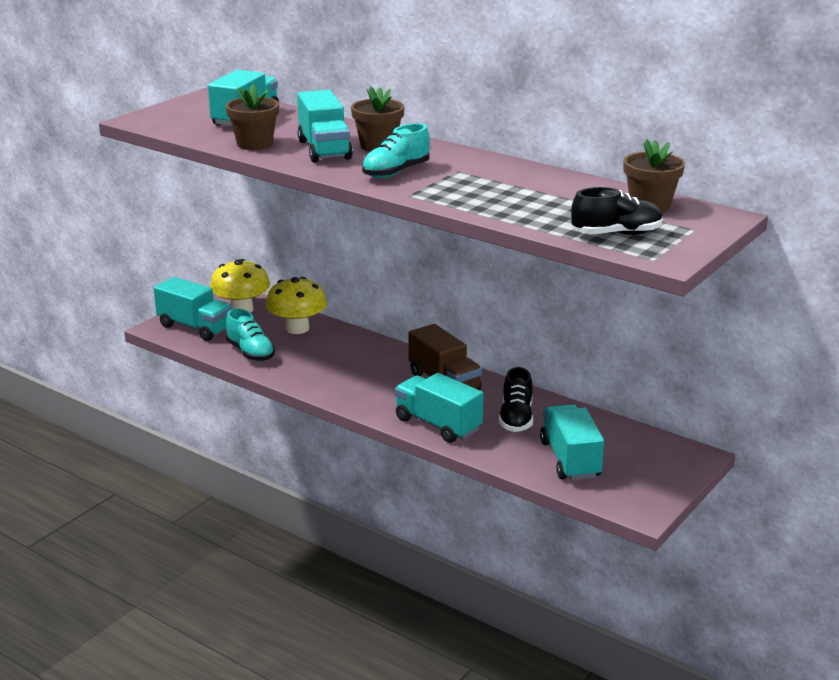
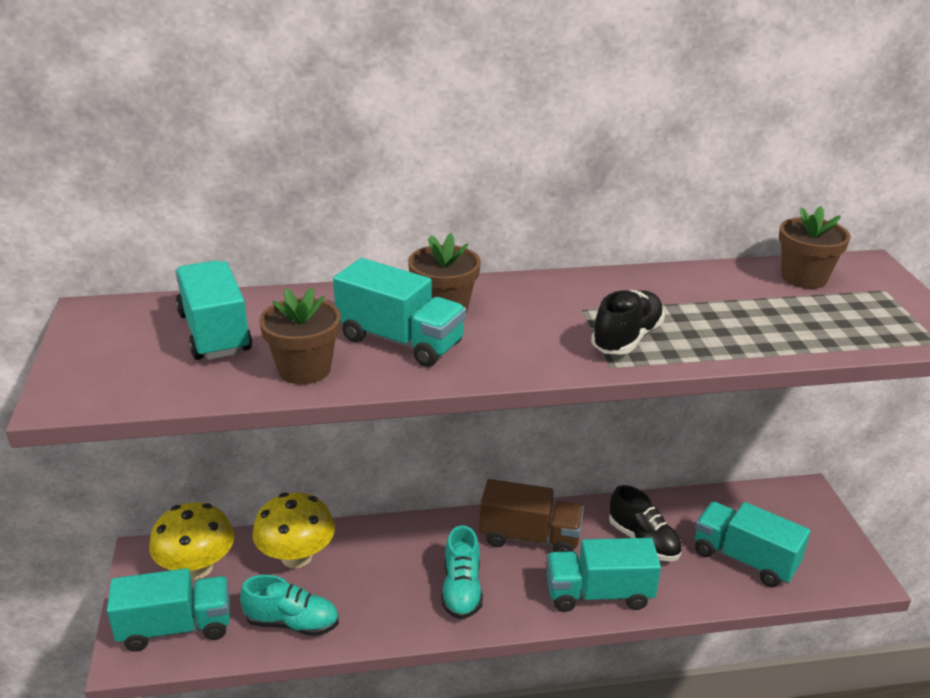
camera: 45 degrees left, 5 degrees up
(396, 172) = (536, 339): turquoise shoe -> turquoise shoe (462, 590)
(616, 234) = (857, 325): black shoe -> black shoe (626, 338)

